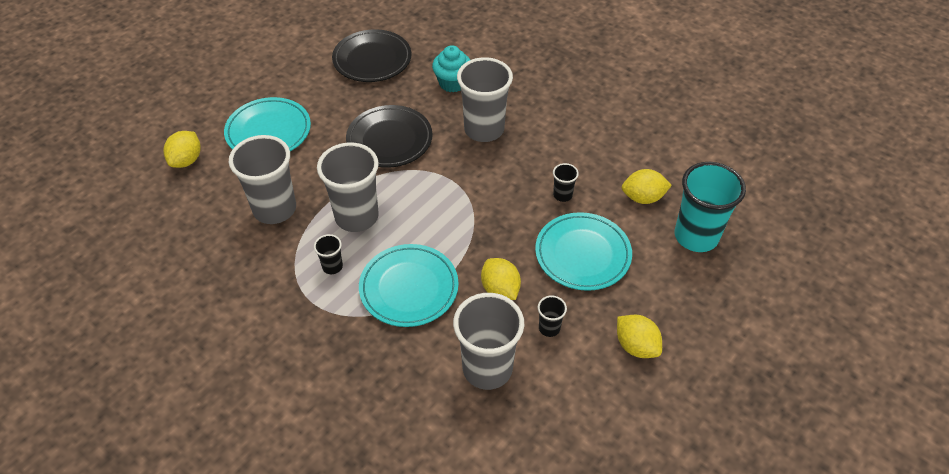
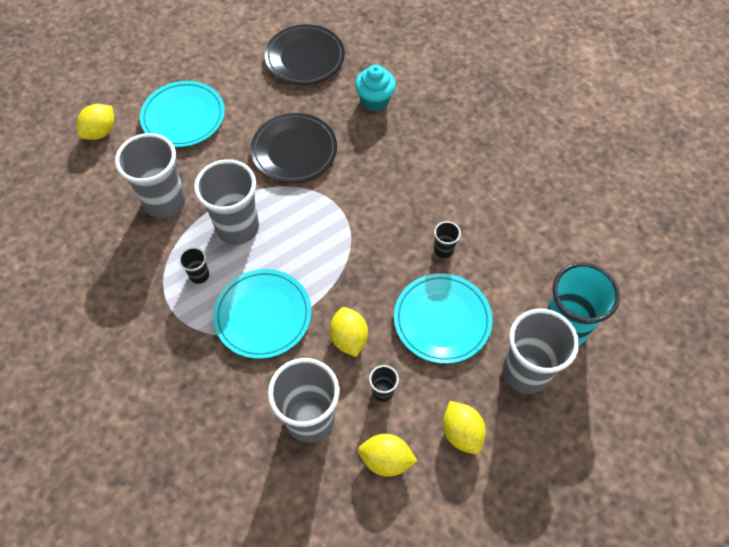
camera: 15 degrees right, 10 degrees up
(484, 129) = (389, 159): grey cup -> grey cup (525, 372)
(643, 198) = (524, 271): yellow lemon -> yellow lemon (386, 460)

